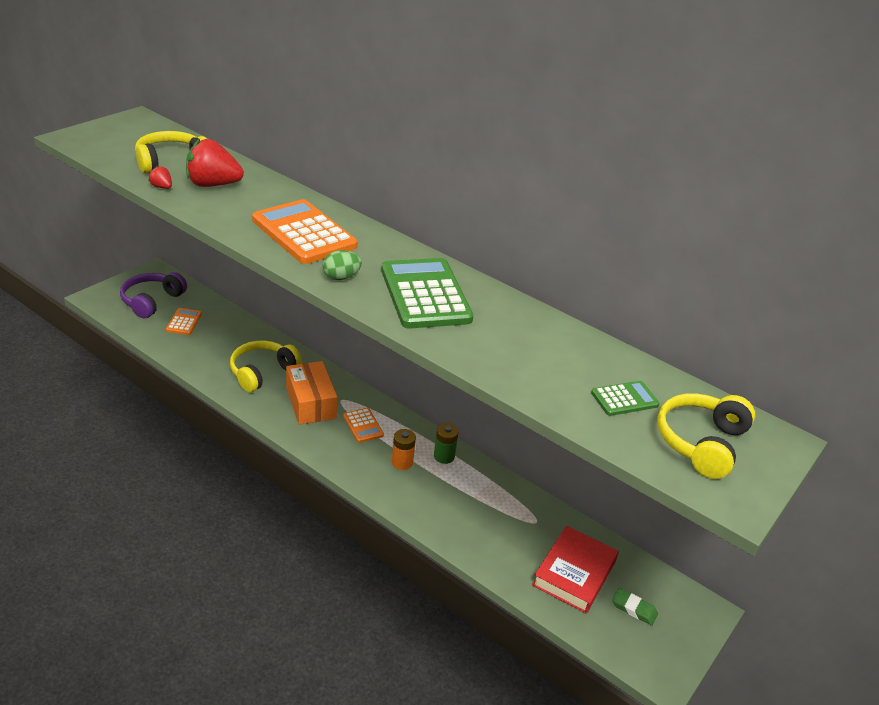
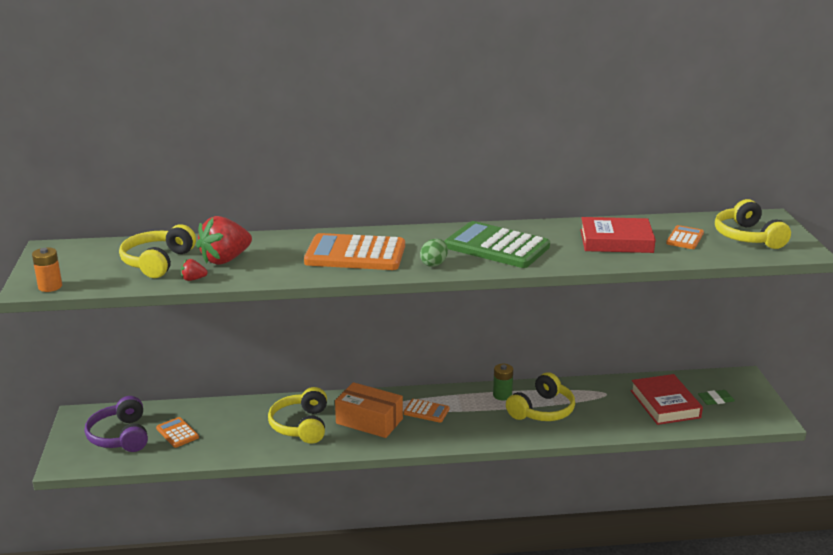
camera: 40 degrees left, 10 degrees down
(402, 462) = (486, 415): orange battery -> orange battery (50, 287)
(453, 494) = (542, 410): none -> yellow headphones
(546, 357) = (616, 241): none -> red book
(624, 399) = (685, 238): green calculator -> orange calculator

